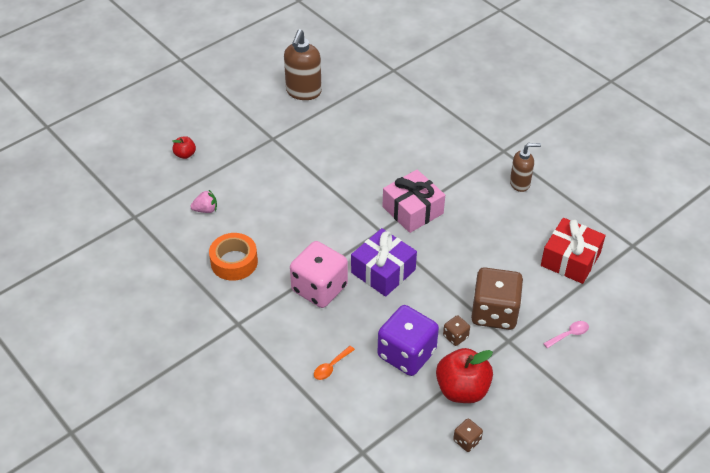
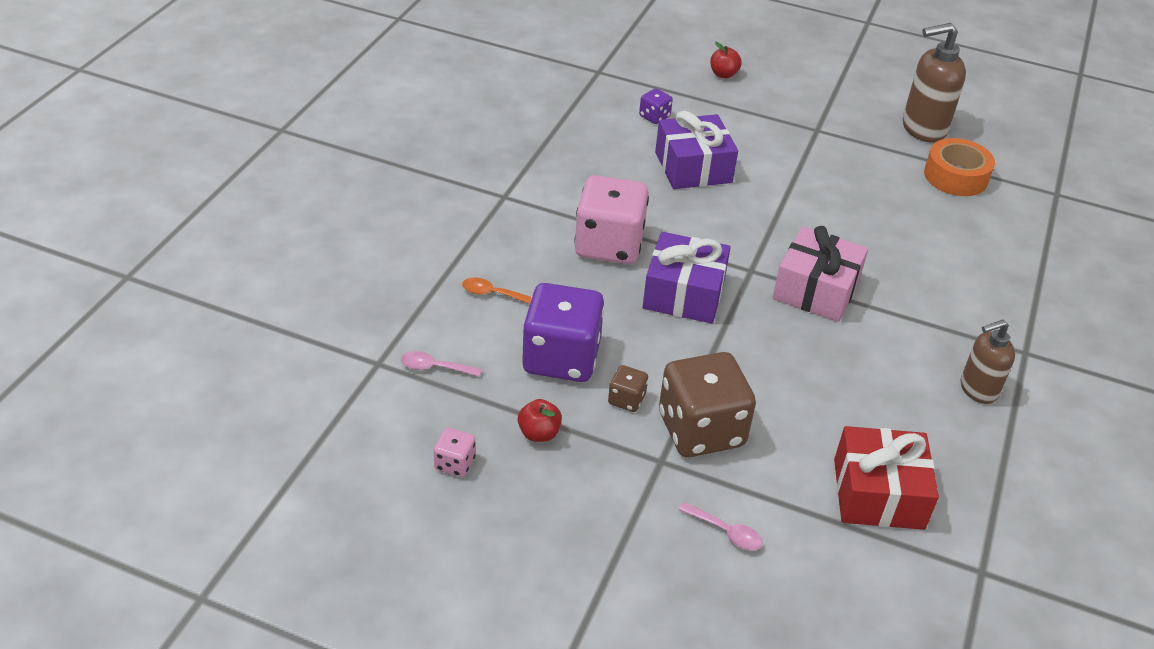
camera: 60 degrees right, 5 degrees down
(206, 210) = (654, 117): pink strawberry -> purple dice
(234, 262) = (594, 163): orange tape -> orange tape (955, 176)
(270, 214) = (693, 167): none -> purple gift
(382, 423) = (434, 367): none -> pink spoon
(462, 389) = (539, 433): red apple -> red apple, size x0.50
(467, 441) = (455, 463): brown dice -> pink dice
(520, 183) = (977, 389): brown soap dispenser -> brown soap dispenser turned 105 degrees clockwise

